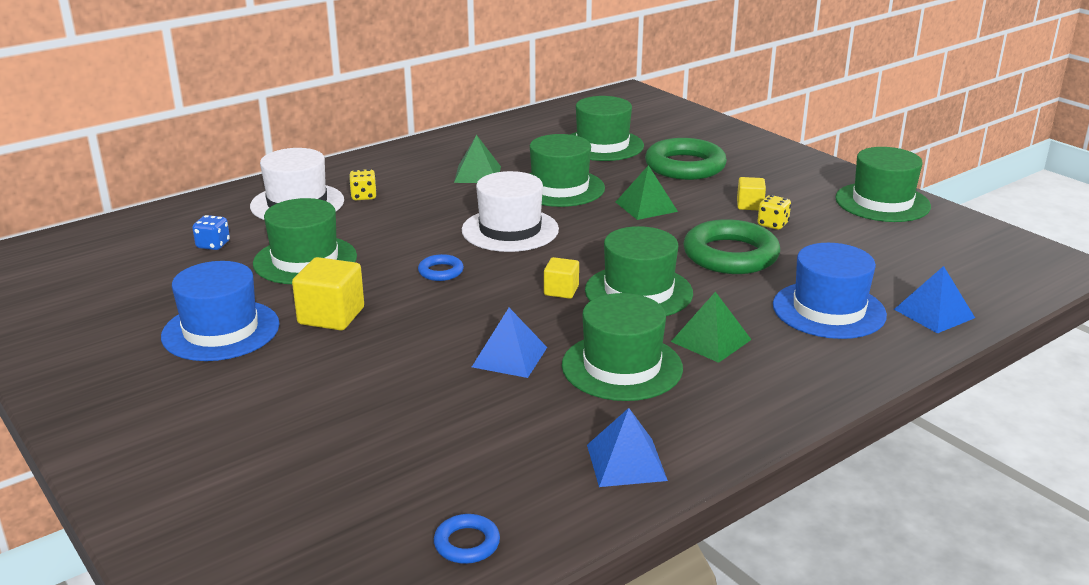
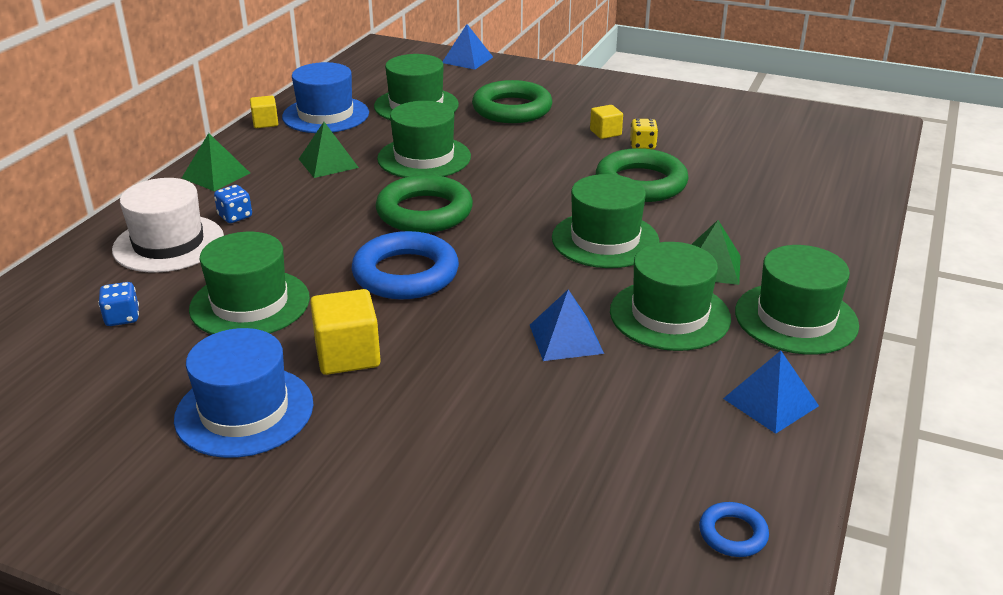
camera: 30 degrees left, 5 degrees up
(364, 196) = (235, 216): yellow dice -> blue dice
(441, 271) = (405, 274): blue ring -> blue ring, size x2.16
(510, 230) = (424, 212): white hat -> green ring
(561, 291) = (538, 259): yellow cube -> yellow cube (265, 123)
(646, 206) = (521, 156): green pyramid -> green pyramid (216, 175)
(829, 310) = (767, 211): blue hat -> blue hat (325, 115)
(882, 202) = (702, 104): green hat -> green hat (796, 318)
(934, 313) = (841, 190): blue pyramid -> blue pyramid (467, 59)

